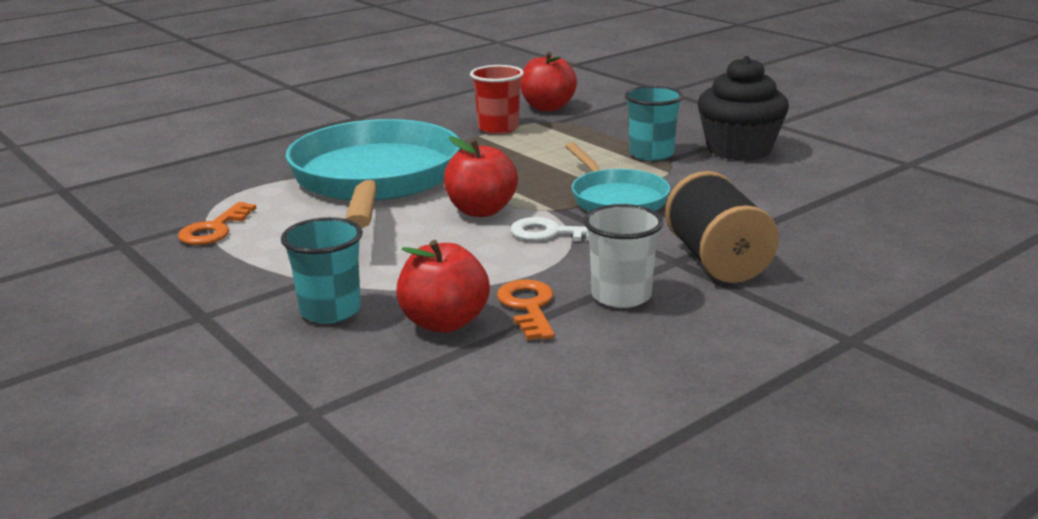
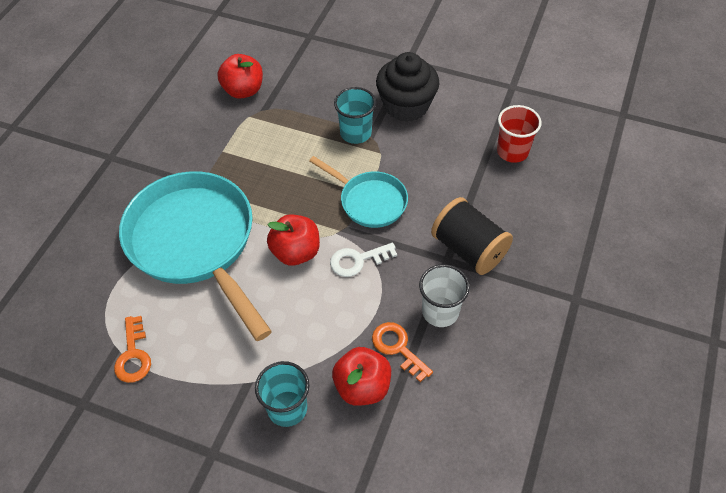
camera: 30 degrees left, 30 degrees up
(498, 128) = (229, 135): red cup -> red cup (512, 151)

